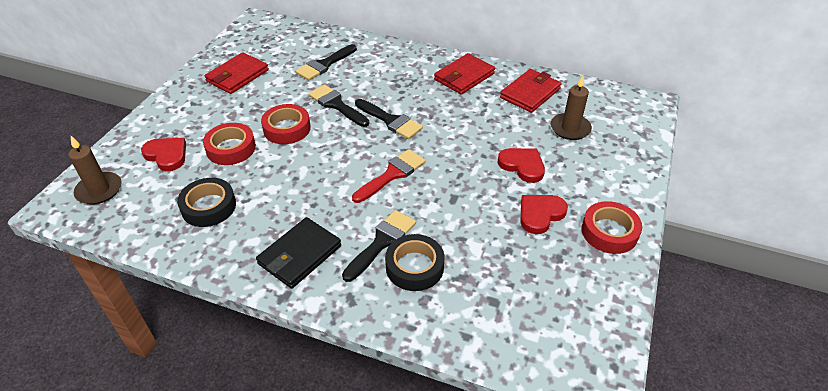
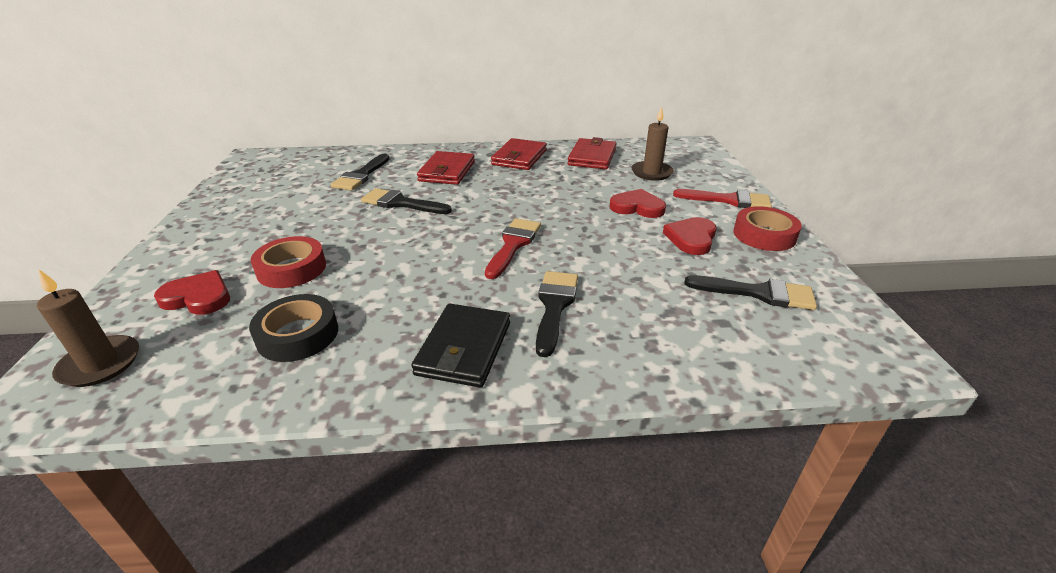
camera: 25 degrees left, 10 degrees down
(237, 76) = (257, 204): red wallet -> red wallet (447, 171)
(287, 129) = (355, 235): red tape -> none
(390, 121) = (473, 203): black brush -> black brush (758, 293)
(414, 267) = (612, 317): black tape -> none
(614, 183) = (728, 200): none -> red brush

